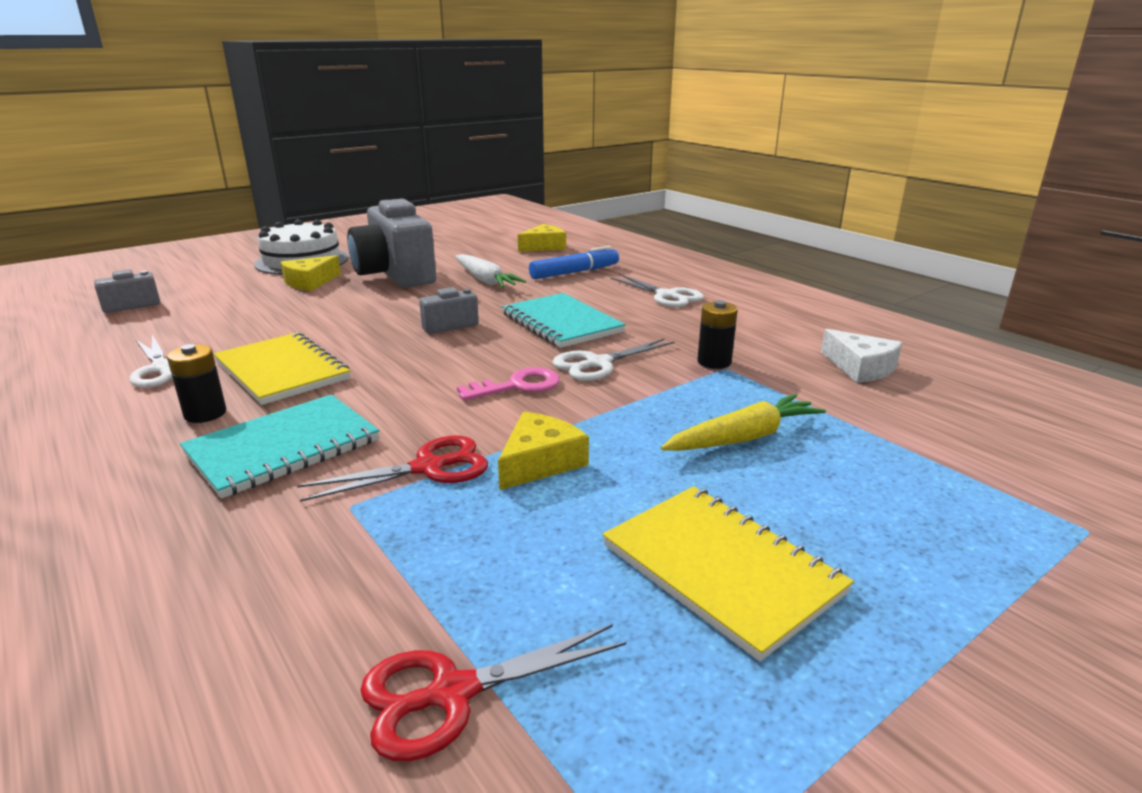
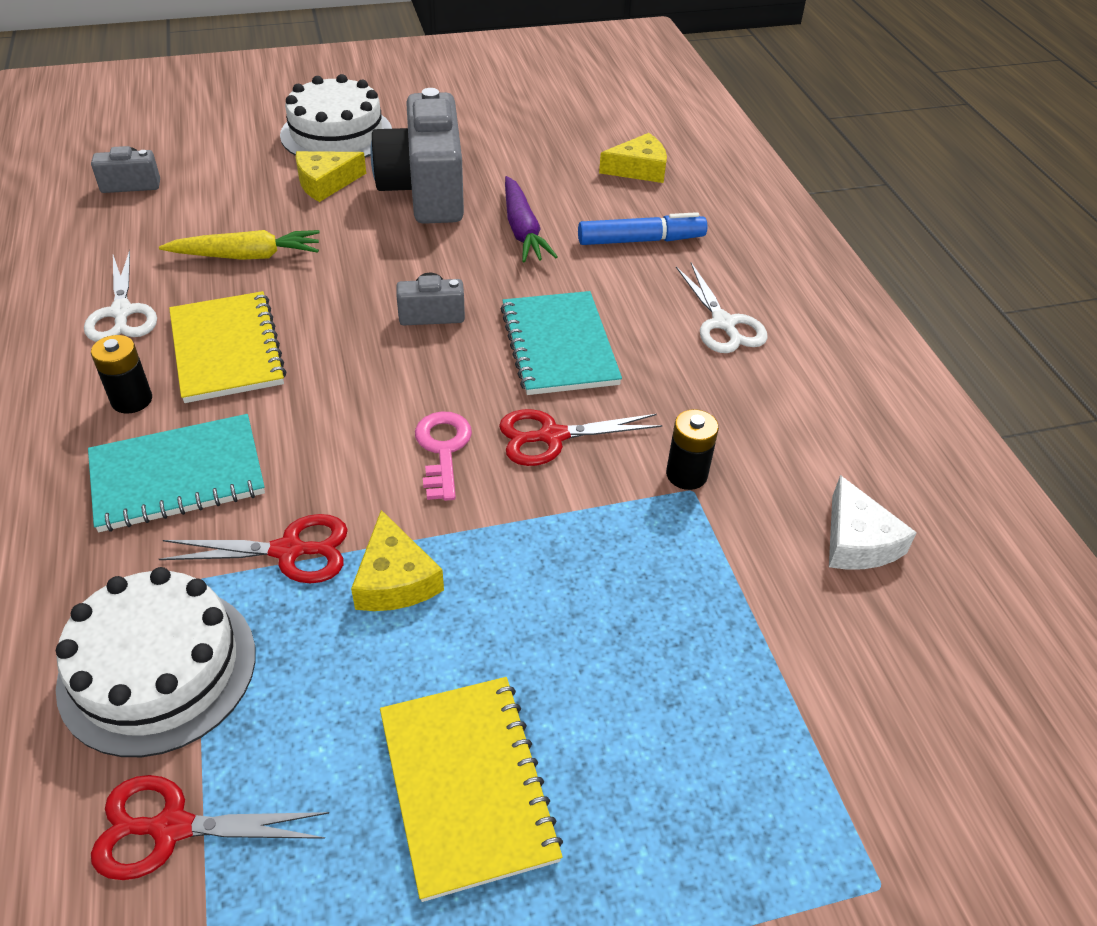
camera: 20 degrees right, 20 degrees up
(350, 575) = (158, 668): none -> white cake
(485, 280) = (522, 230): white carrot -> purple carrot
(518, 386) = (443, 449): pink key -> pink key turned 90 degrees counterclockwise
(540, 462) = (395, 579): yellow cheese -> yellow cheese turned 105 degrees clockwise
(598, 363) = (552, 436): white scissors -> red scissors
(743, 438) = (622, 615): yellow carrot -> yellow carrot (247, 256)

